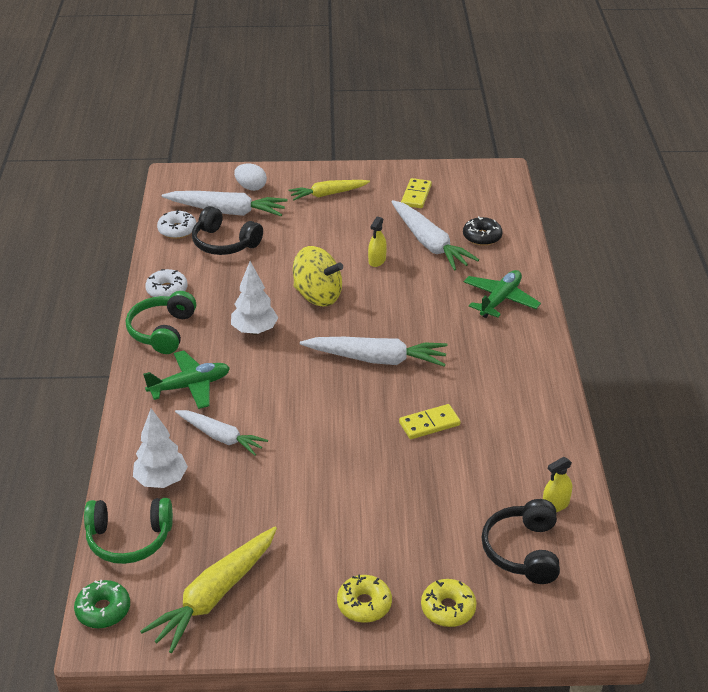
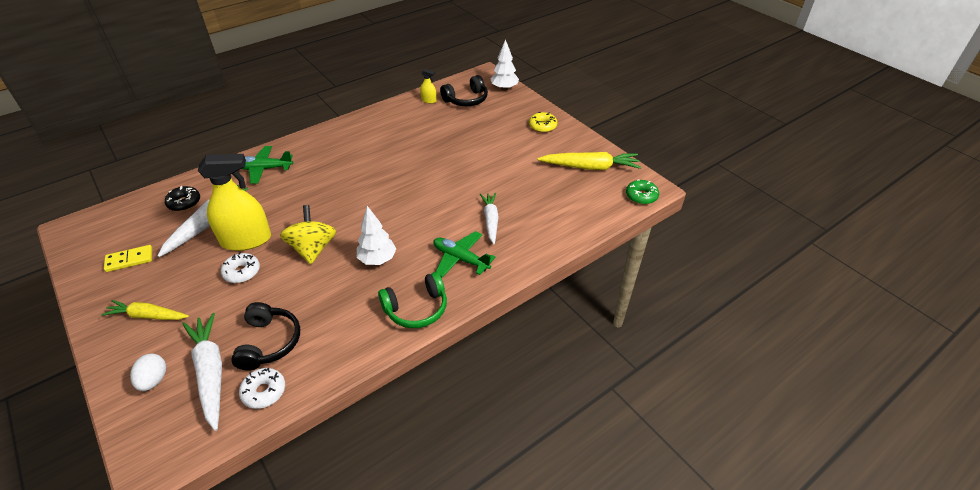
camera: 125 degrees left, 5 degrees up
(129, 539) = (595, 213): green headphones -> none
(161, 480) = (546, 225): white tree -> white tree (504, 88)
(167, 290) = (363, 339): white donut -> white donut (242, 272)
(328, 194) = (148, 316): yellow carrot -> yellow carrot turned 150 degrees clockwise
(377, 260) = (246, 240): yellow spray bottle -> yellow spray bottle, size x2.32
(377, 359) = (365, 192): white carrot -> none
(429, 424) = (406, 152): yellow domino -> none
(448, 608) = (519, 106): yellow donut -> none

